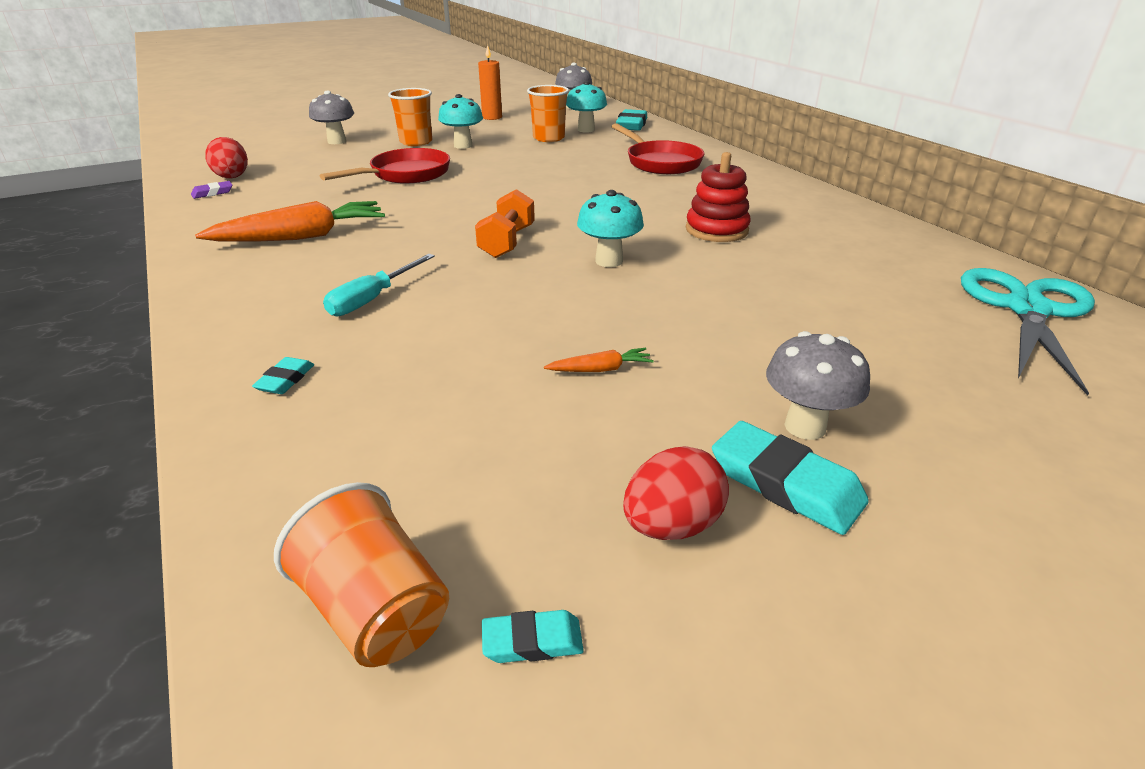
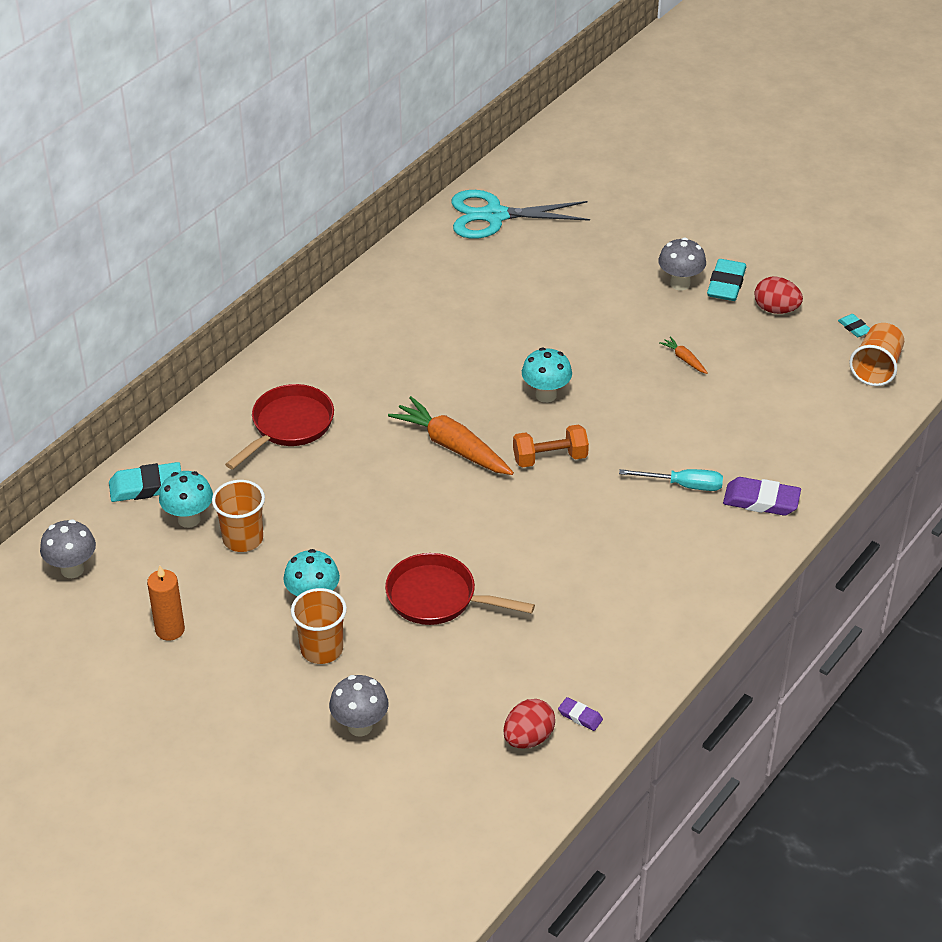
camera: 115 degrees left, 10 degrees up
(273, 341) = (761, 501): none -> purple eraser
(285, 380) = (788, 472): turquoise eraser -> none
(301, 237) = (624, 582): orange carrot -> orange carrot (452, 446)
(716, 230) = (450, 355): red stacking toy -> none

